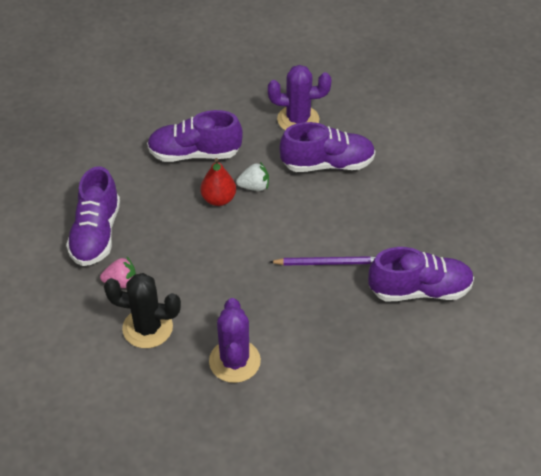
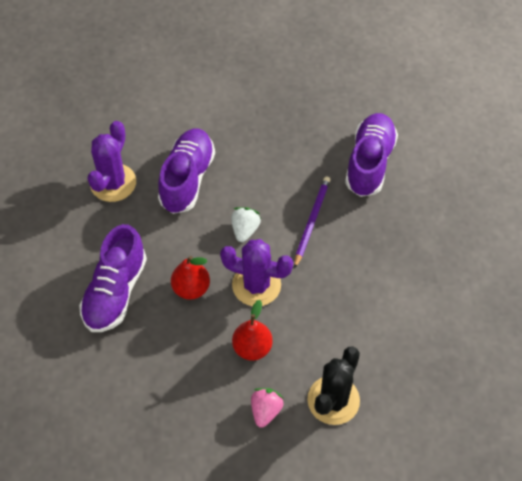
camera: 70 degrees left, 10 degrees up
(96, 234) = (189, 419): purple shoe -> none
(178, 256) = (252, 347): none -> red pear
(234, 361) = (398, 334): purple cactus -> purple cactus (256, 285)
(254, 187) = (188, 251): white strawberry -> white strawberry (245, 229)

